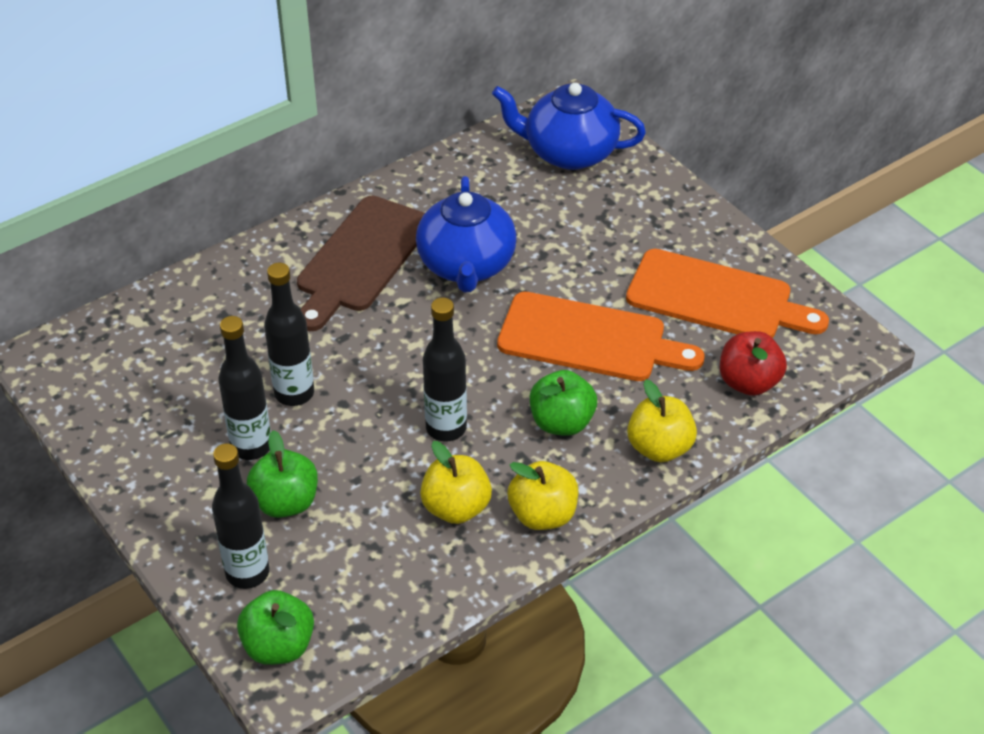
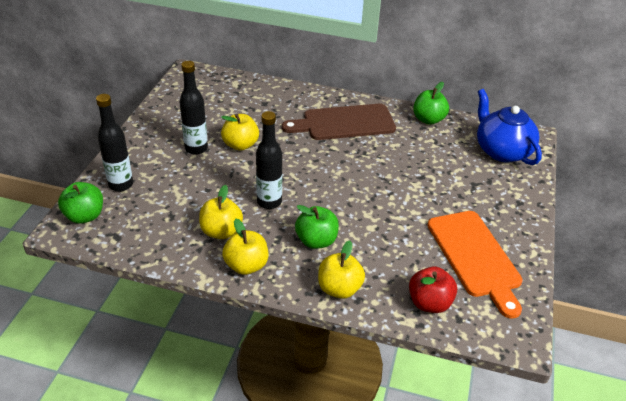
camera: 50 degrees right, 5 degrees down
(285, 502) = (173, 175): green apple -> green apple (428, 119)
(294, 393) = (240, 145): black bottle -> yellow apple
(466, 265) = (381, 156): blue teapot -> none
(590, 339) = (385, 222): orange cutting board -> none

